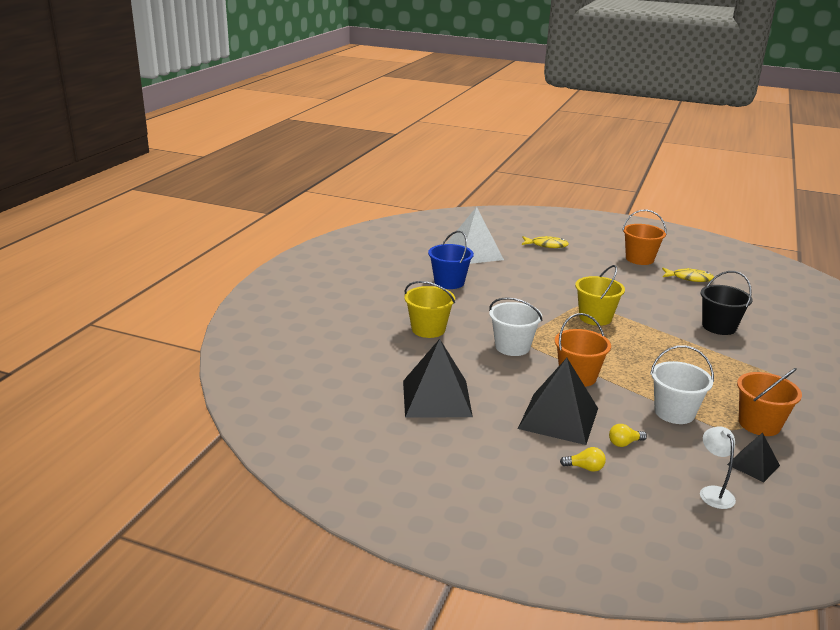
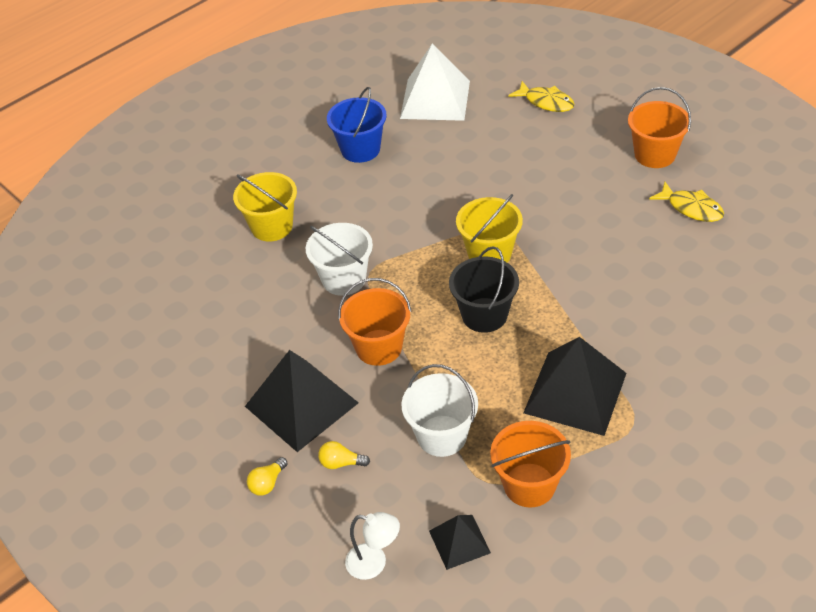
camera: 30 degrees right, 20 degrees up
(436, 398) = (196, 337): black pyramid -> black pyramid (575, 393)
(585, 468) = (267, 483): yellow light bulb -> yellow light bulb turned 90 degrees clockwise
(713, 492) = (374, 563): white lamp -> white lamp turned 90 degrees clockwise
(719, 327) = (642, 310): black bucket -> black bucket (484, 315)

